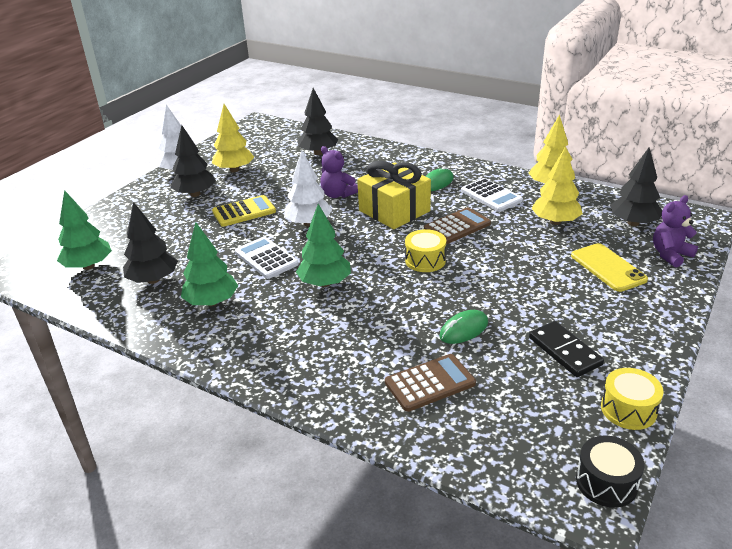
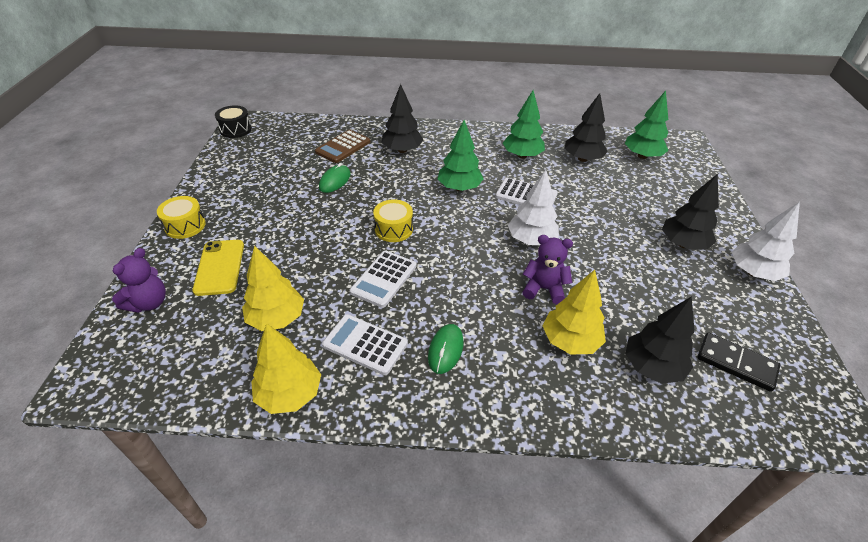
camera: 150 degrees right, 10 degrees up
(234, 170) = (702, 294): yellow tree -> yellow tree (570, 341)
(244, 212) = (606, 236): yellow calculator -> none
(394, 211) = (463, 282): yellow gift -> none
(457, 226) = (384, 279): brown calculator -> white calculator
(565, 351) = (259, 184): black domino -> black domino (736, 363)
(608, 268) = (220, 267): yellow phone -> yellow phone turned 45 degrees clockwise
(628, 409) = (219, 161): yellow drum -> yellow drum (185, 226)
(633, 223) = (180, 345): black tree -> black tree (402, 150)

